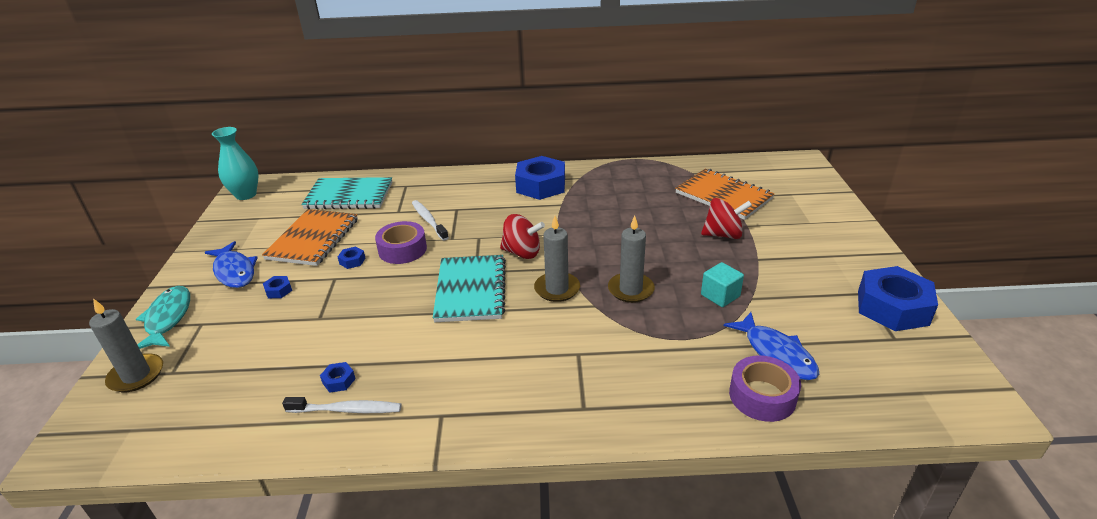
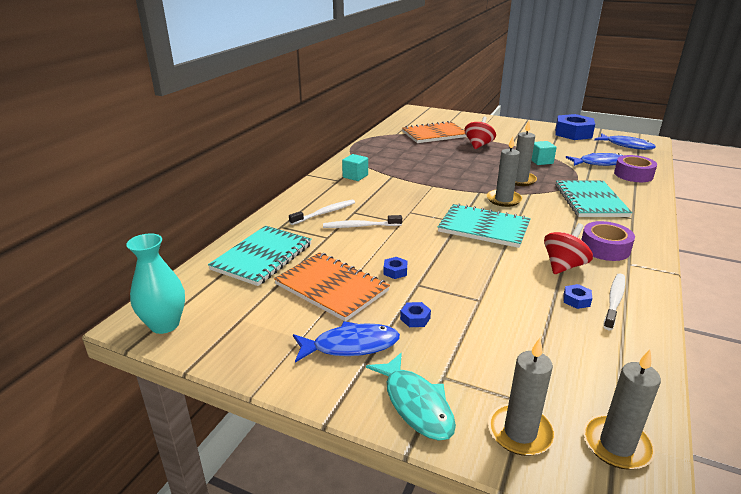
camera: 65 degrees left, 5 degrees down
(120, 432) = (617, 445): none -> grey candle
(167, 318) = (416, 404): turquoise fish -> turquoise fish turned 135 degrees counterclockwise
(402, 249) = (398, 245): purple tape -> purple tape (605, 248)
(444, 196) = (325, 213): none -> white toothbrush
(522, 252) = (447, 201): red spinning top -> red spinning top (563, 266)
(541, 185) = (355, 176): blue nut -> turquoise cube
(612, 361) = (590, 201): none -> turquoise notebook
(907, 376) = (626, 146): none -> blue fish

